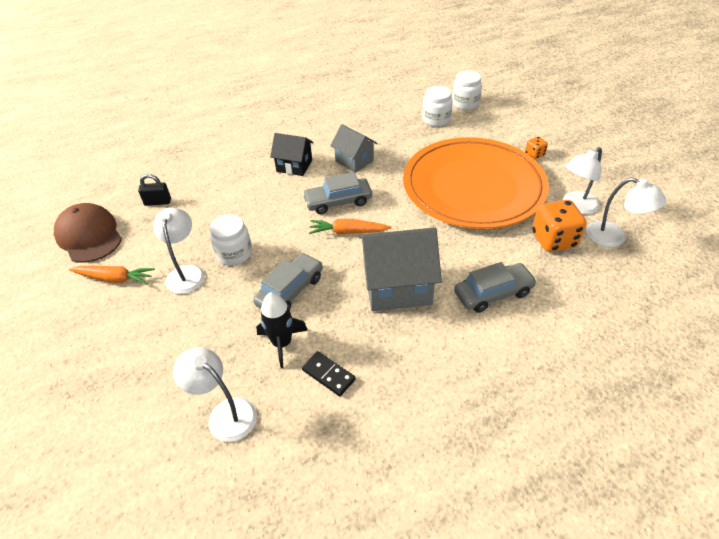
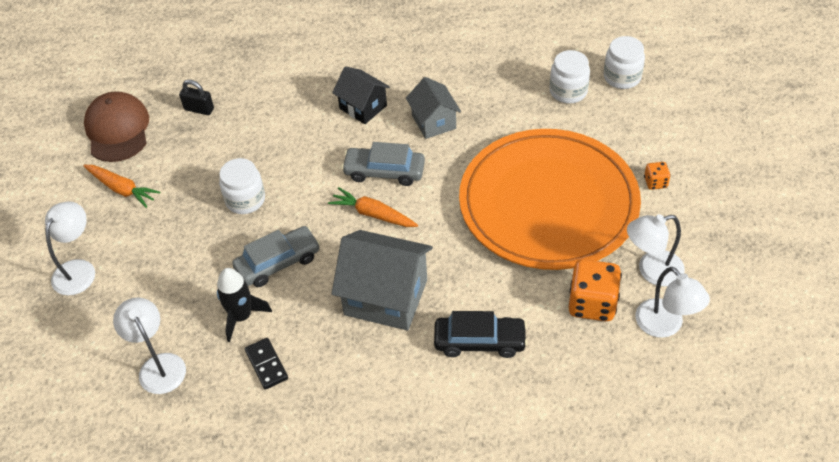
camera: 25 degrees right, 5 degrees up
(186, 273) = (189, 206): white lamp -> white lamp (78, 269)
(493, 293) = (480, 341): grey car -> black car

